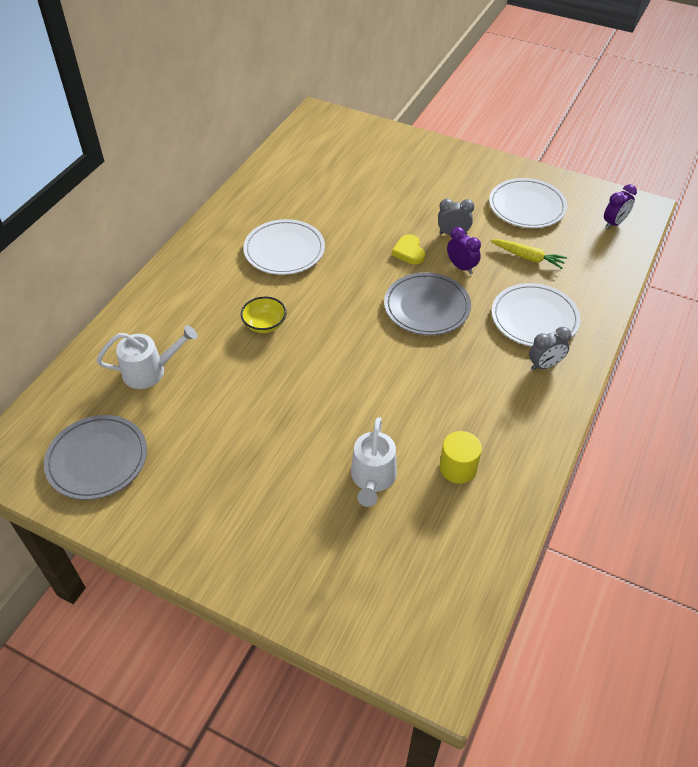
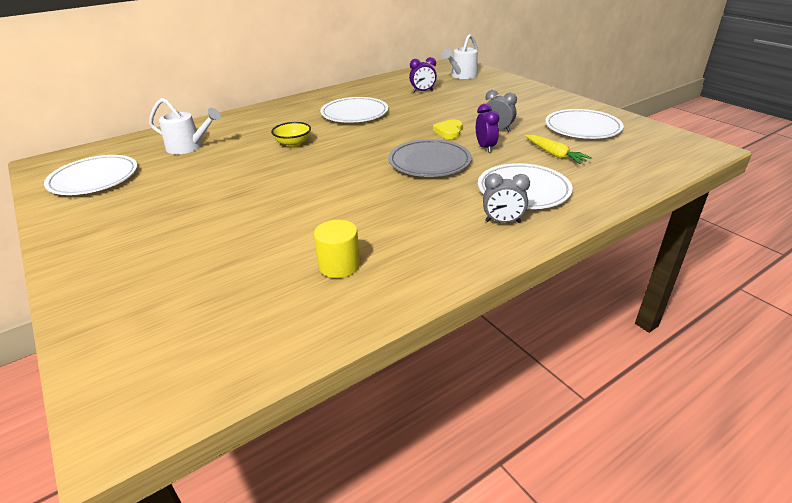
camera: 30 degrees right, 15 degrees down
(97, 459) = (94, 179): grey plate -> white plate
(372, 479) = (257, 248): white watering can -> white watering can (461, 76)
(614, 223) = (665, 152): purple clock -> purple clock (422, 91)

